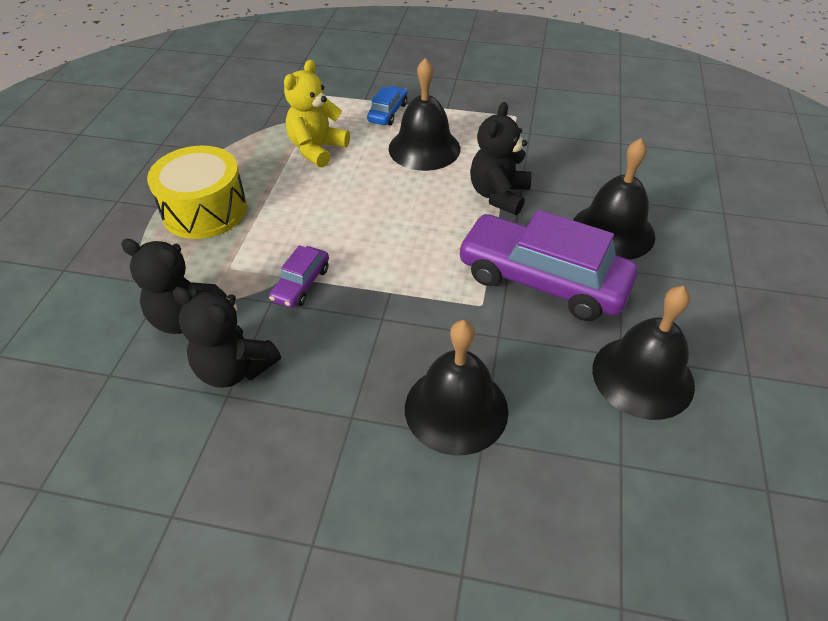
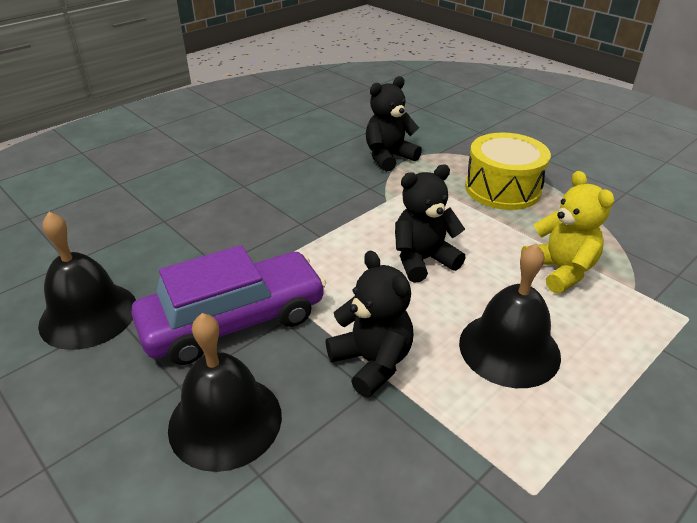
camera: 125 degrees right, 10 degrees down
(234, 368) = (328, 162): black teddy bear -> black teddy bear (423, 260)
(301, 284) = (373, 203): purple car -> none
(388, 113) = (615, 355): blue car -> none
(456, 409) = (195, 220): black bell -> none

